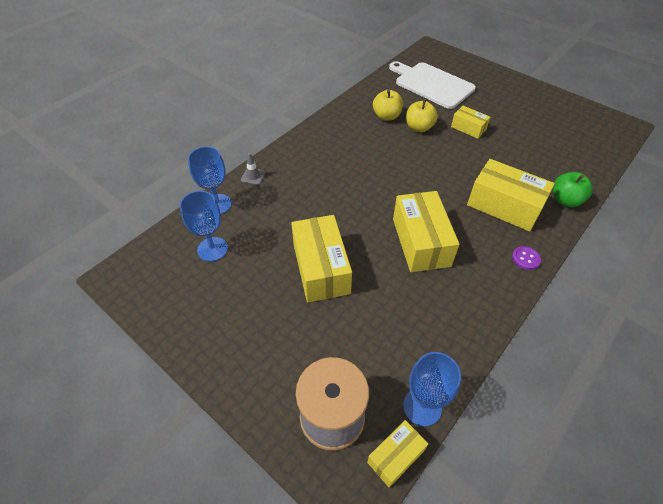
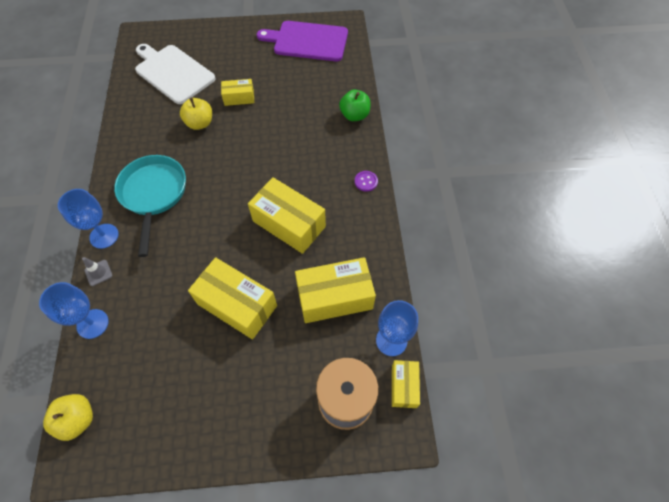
camera: 45 degrees left, 10 degrees up
(212, 249) = (132, 364): blue goblet -> blue goblet (104, 236)
(338, 152) = (153, 194): none -> turquoise pan
(386, 116) = (162, 130): yellow apple -> yellow apple (77, 419)
(432, 84) = (173, 73): white cutting board -> white cutting board turned 45 degrees clockwise
(504, 206) = (320, 150): yellow box -> yellow box (334, 297)
(572, 121) = (308, 41): none -> purple cutting board

